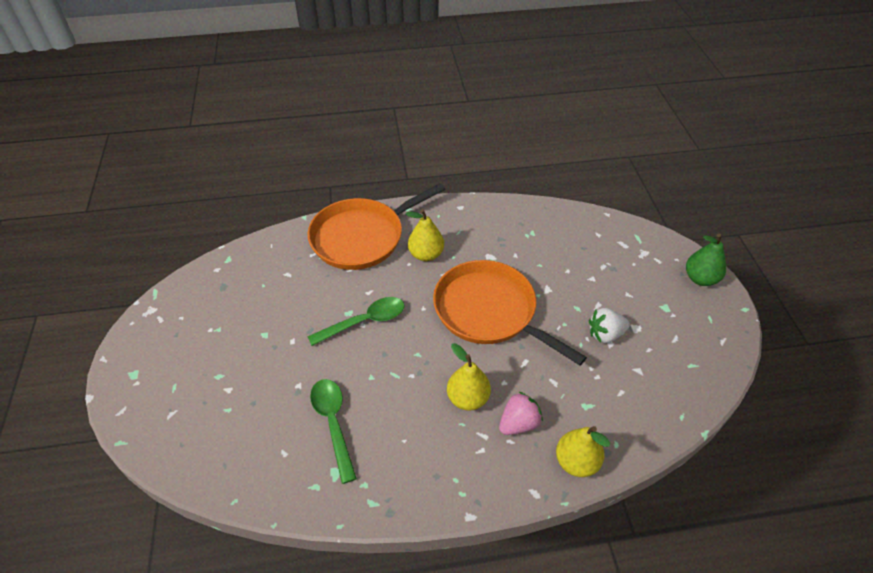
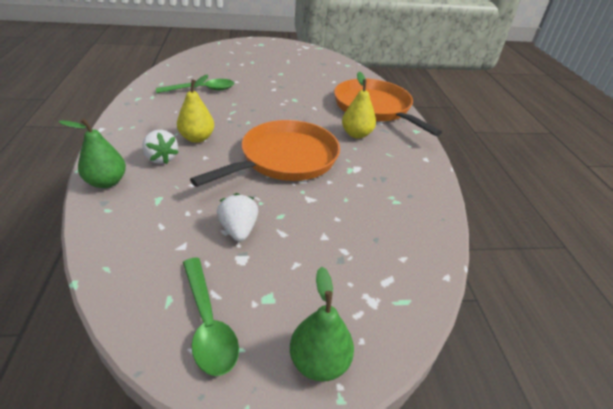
camera: 90 degrees right, 10 degrees down
(364, 322) = (284, 104): green spoon -> green spoon (208, 323)
(518, 423) = (161, 158): pink strawberry -> white strawberry
(576, 462) = (106, 182): yellow pear -> green pear

